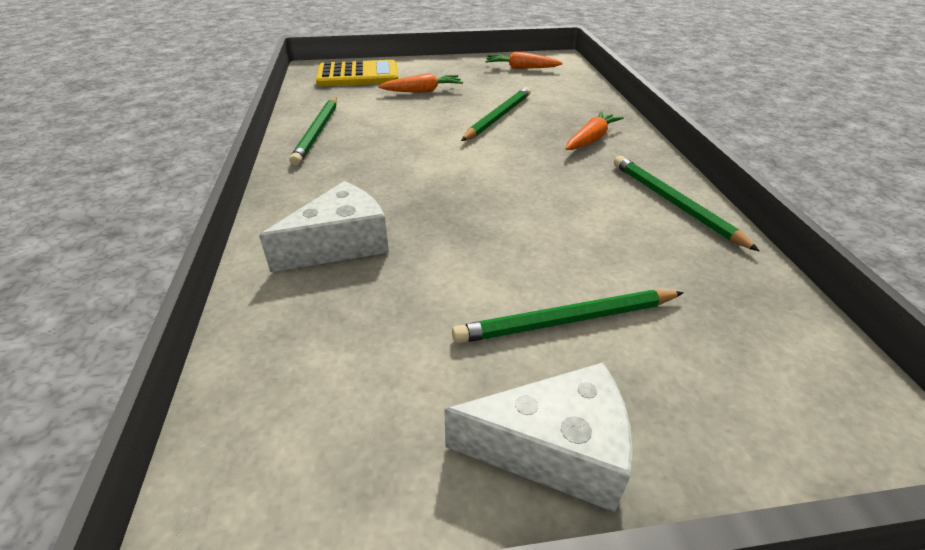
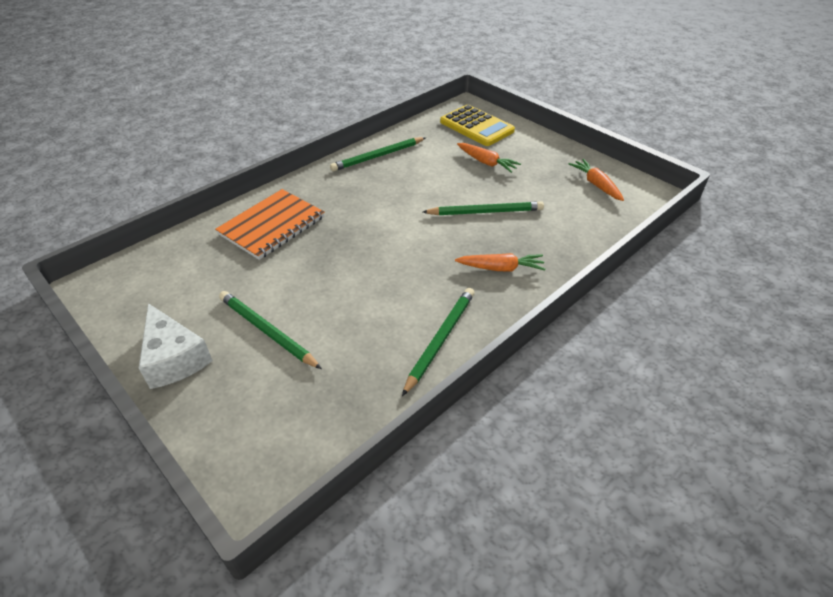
camera: 55 degrees right, 5 degrees up
(340, 244) = (272, 225): white cheese -> orange notebook

